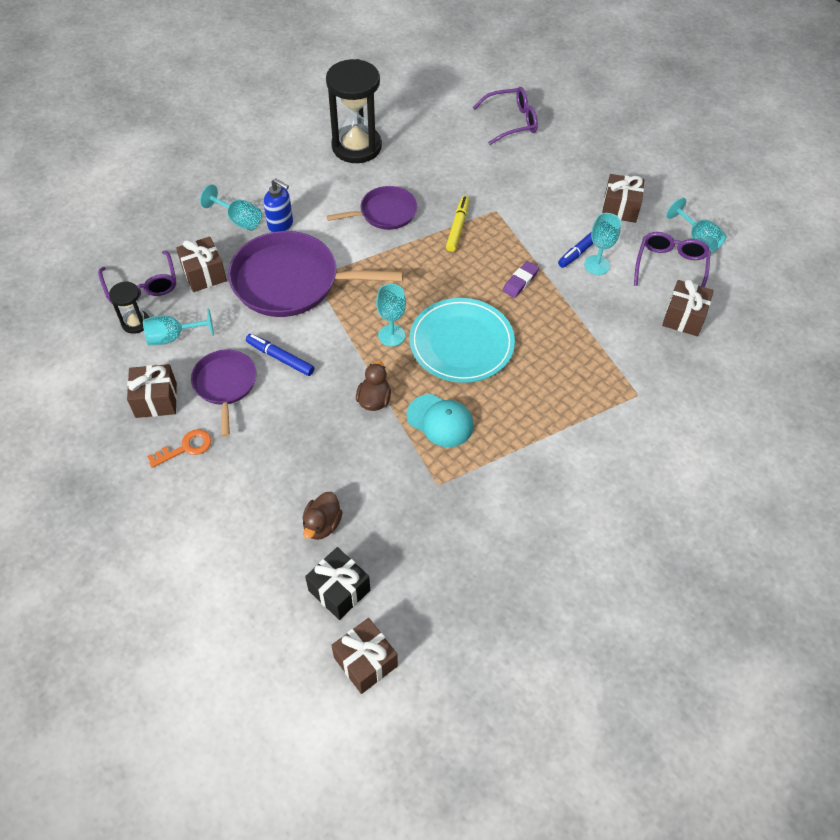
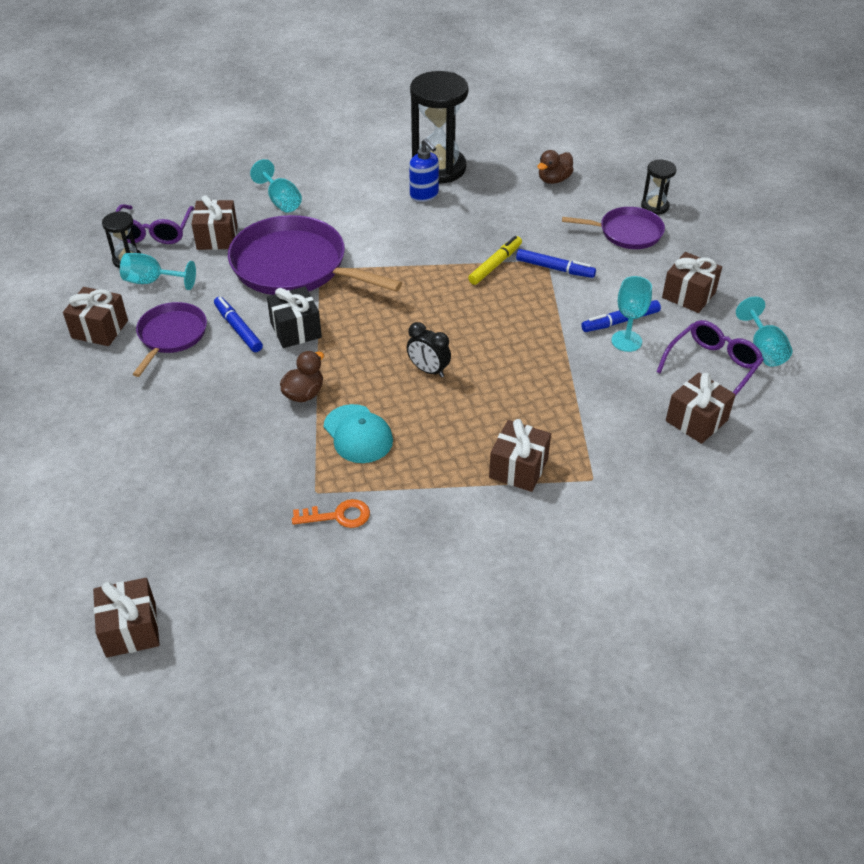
camera: 25 degrees right, 10 degrees down
(186, 448) = (97, 378): orange key -> orange key (338, 516)
(281, 225) = (318, 216): blue soap dispenser -> blue soap dispenser (424, 195)
(322, 524) = (176, 488): brown duck -> brown duck (554, 180)
(339, 590) = (151, 553): black gift -> black gift (296, 330)
(385, 213) = (428, 232): purple pan -> purple pan (627, 232)
(391, 335) = (361, 342): turquoise goblet -> none
(461, 343) = (428, 370): turquoise plate -> black clock
(506, 216) = (555, 268): none -> blue marker
(511, 121) = (617, 185): purple glasses -> none
(520, 281) = (530, 332): purple eraser -> none
(551, 133) = (654, 206): none -> black hourglass
(579, 405) = (518, 468): none -> brown gift

